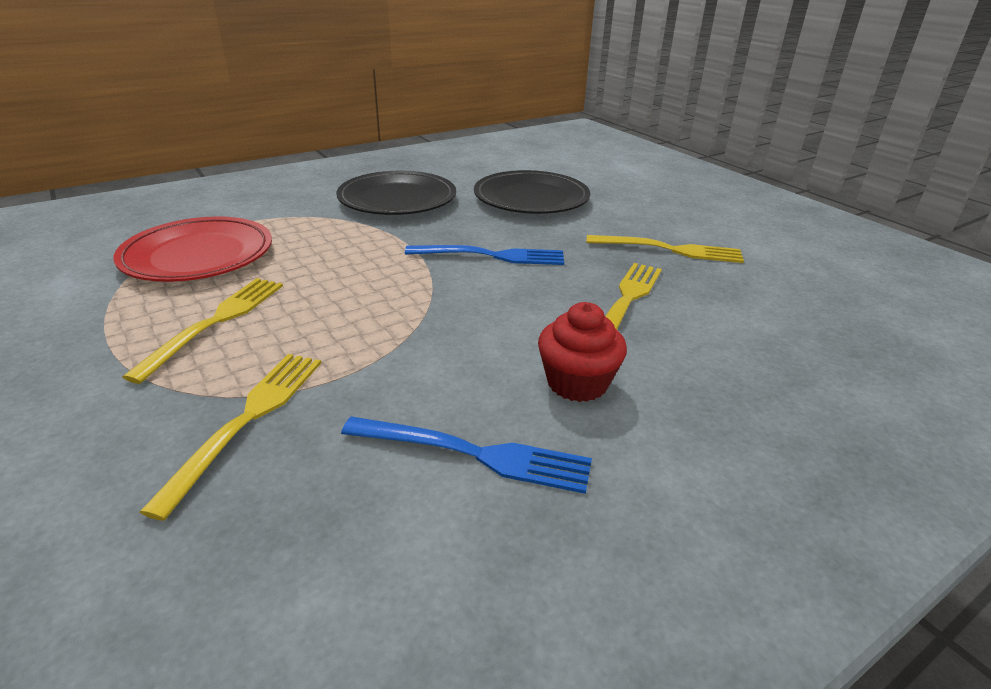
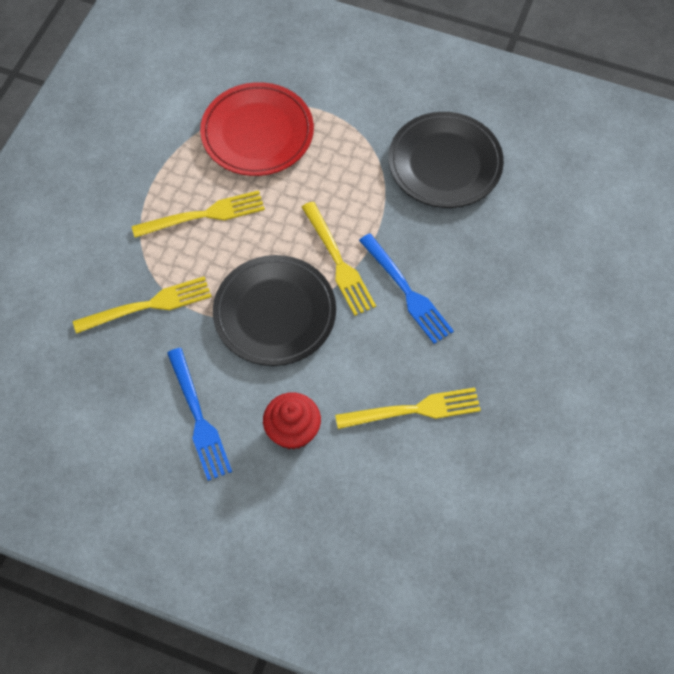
camera: 55 degrees right, 30 degrees up
(531, 198) = (538, 250): black plate -> black plate (275, 313)
(670, 250) = (526, 400): yellow fork -> yellow fork (338, 262)

